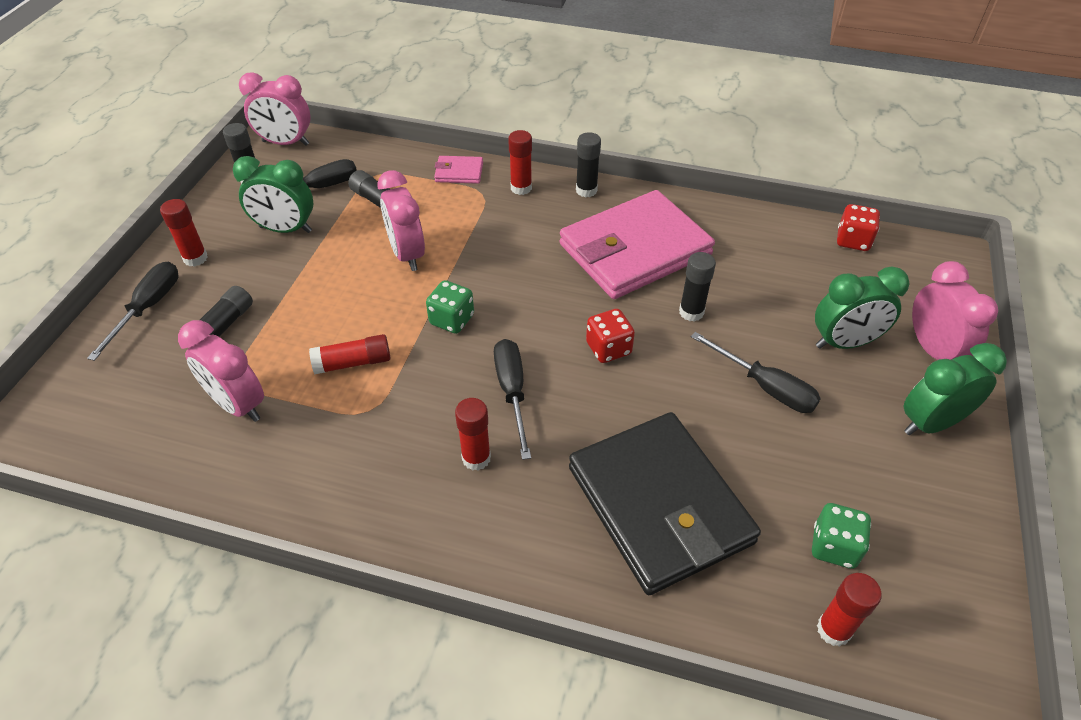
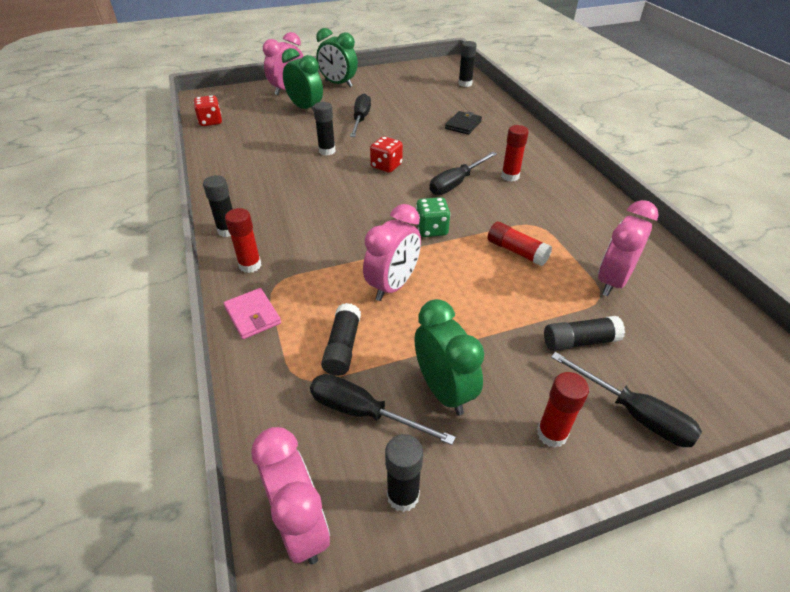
camera: 125 degrees left, 5 degrees down
(148, 308) = (634, 414): black screwdriver -> black screwdriver turned 120 degrees counterclockwise
(238, 405) = (612, 281): pink clock -> pink clock turned 150 degrees counterclockwise
(635, 250) = (285, 186): pink wallet -> none
(659, 504) = (463, 125): black wallet -> black wallet, size x0.40
(833, 630) = (465, 84): red glue stick -> black glue stick
(834, 547) = (430, 90): green dice -> none

